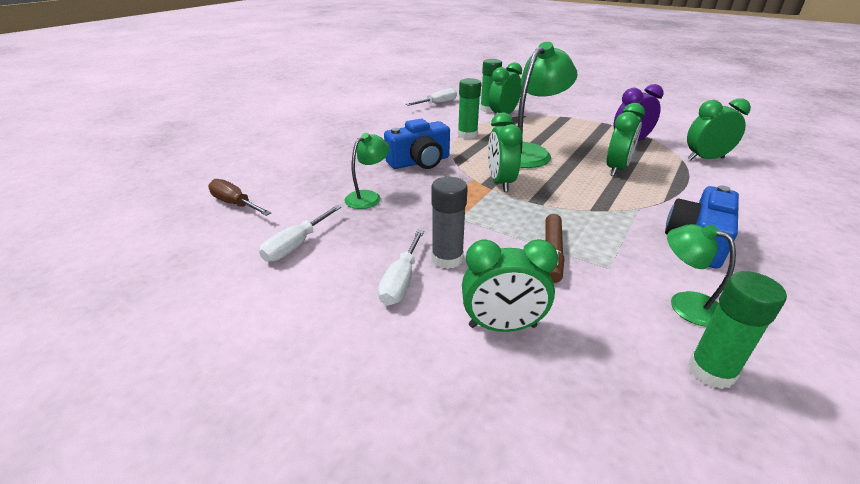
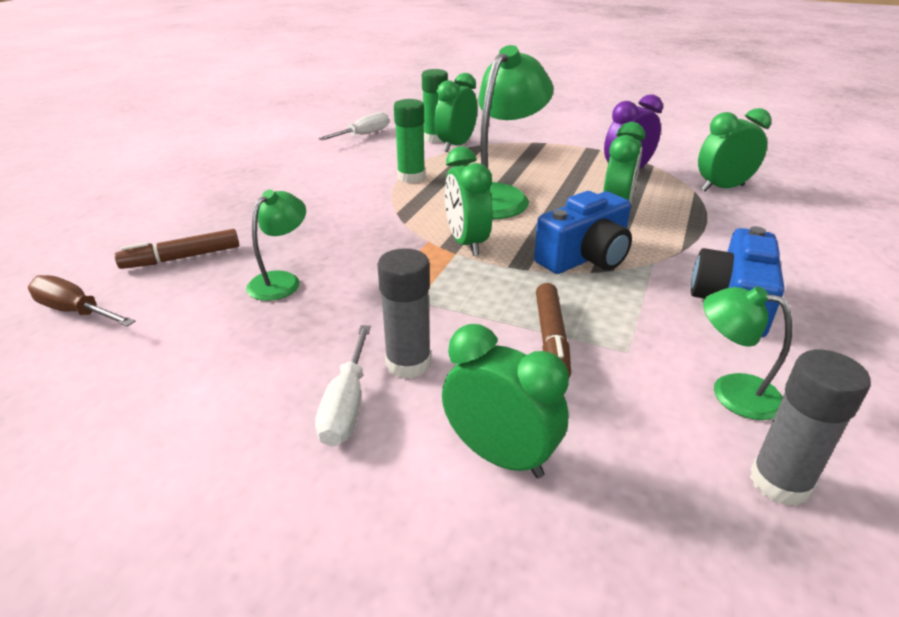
camera: 10 degrees left, 0 degrees up
(296, 245) = (180, 367): white screwdriver -> none
(305, 176) = (182, 258): none -> brown marker
(420, 162) = (349, 222): blue camera -> blue camera (585, 257)
(502, 326) = (500, 456): green clock -> green clock turned 135 degrees counterclockwise
(711, 371) = (779, 482): green glue stick -> grey glue stick

